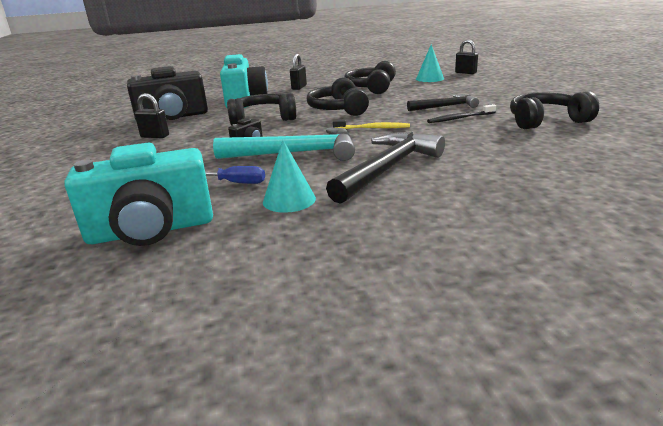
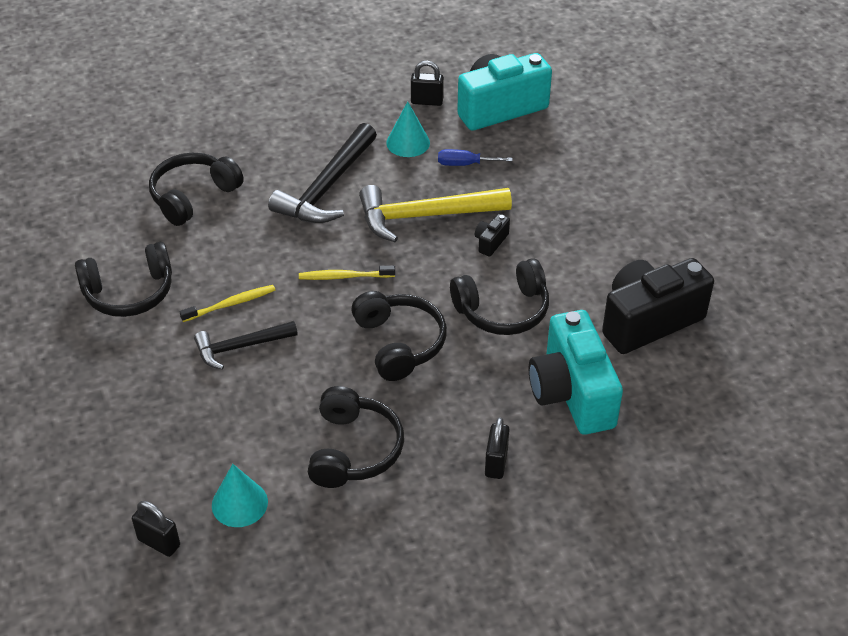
camera: 170 degrees right, 20 degrees up
(155, 136) = (624, 259): black padlock -> black padlock (427, 101)
(295, 153) = (425, 216): turquoise hammer -> yellow hammer
(460, 118) = (231, 304): black toothbrush -> yellow toothbrush
(531, 164) = (193, 196): none -> black headphones

